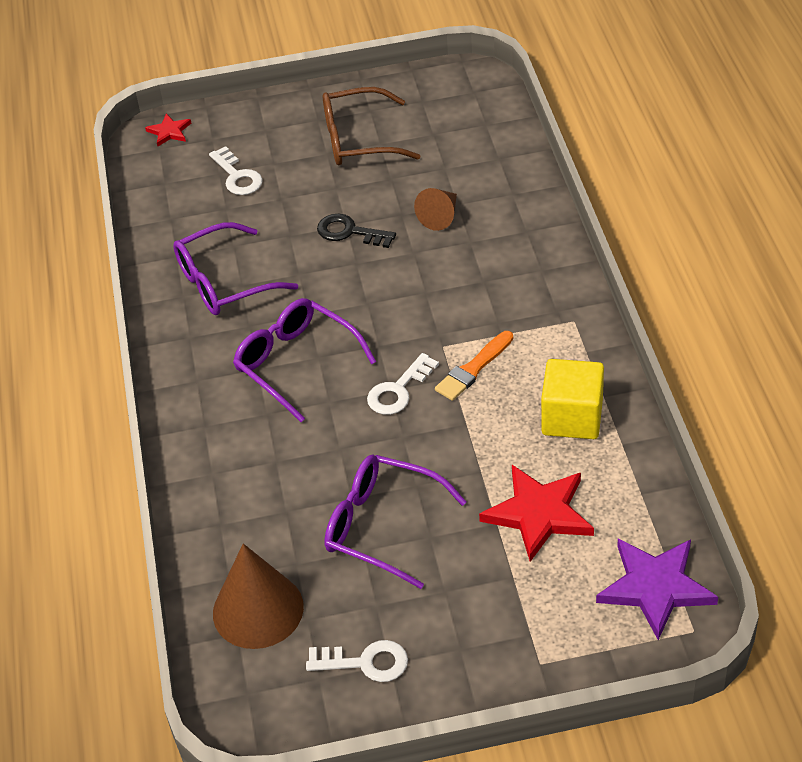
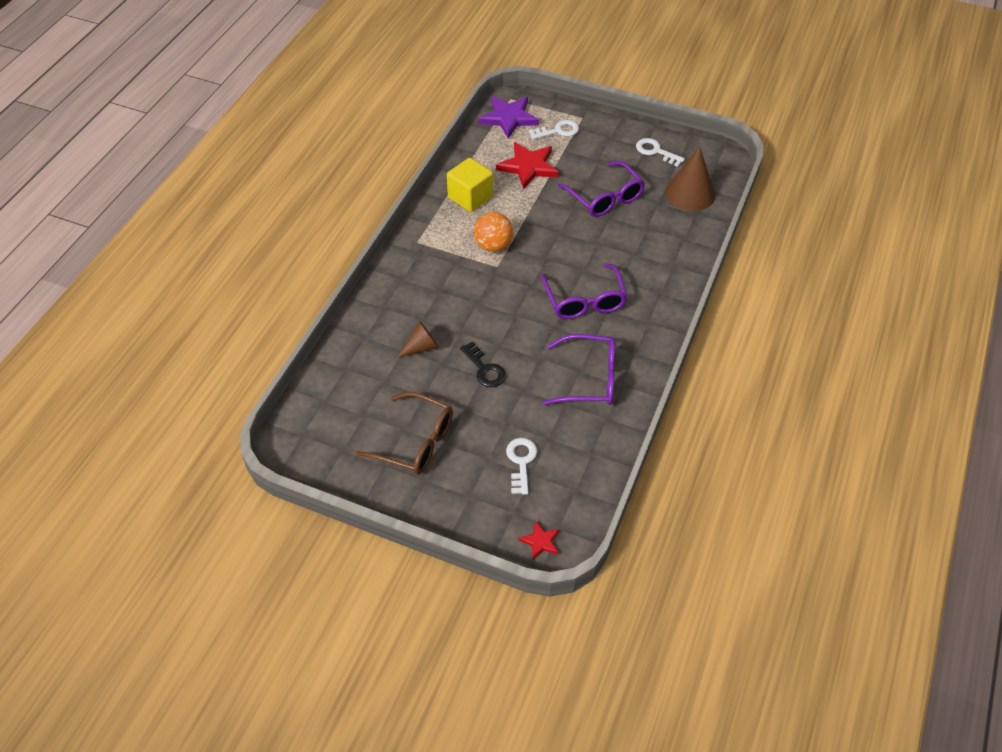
camera: 150 degrees left, 5 degrees up
(398, 390) = (542, 256): white key -> white key (558, 131)
(473, 369) = (493, 245): orange brush -> orange ball

